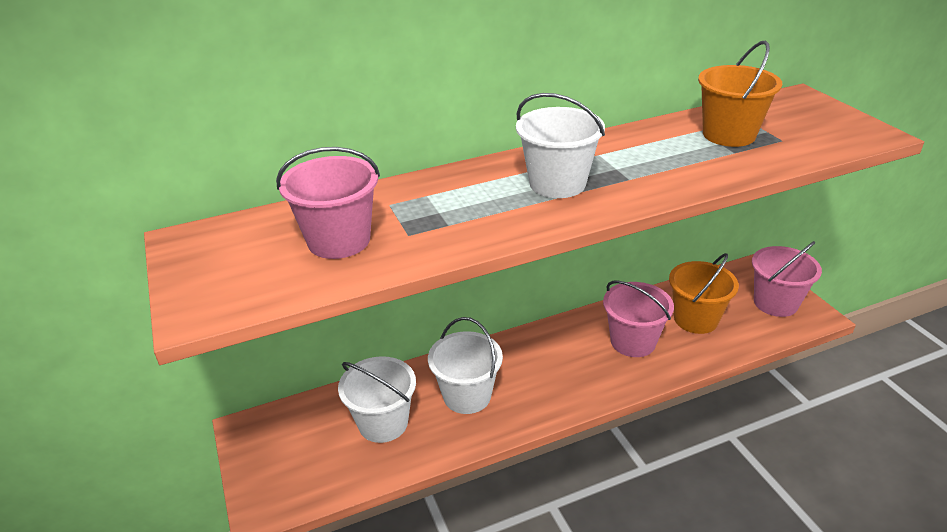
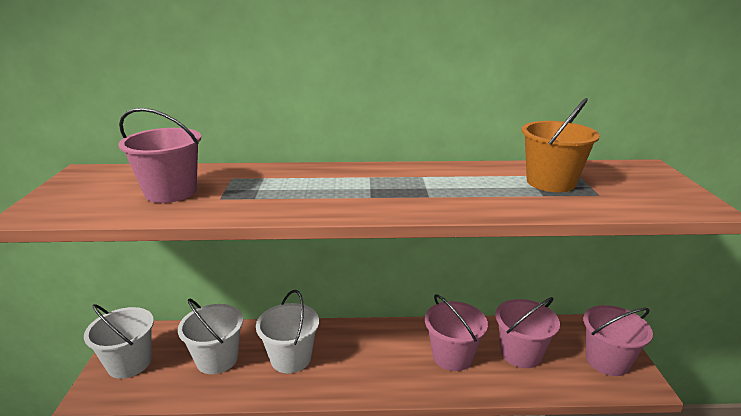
camera: 20 degrees right, 10 degrees down
(557, 183) = (367, 188): white bucket -> white bucket (129, 363)
(695, 319) = (521, 353): orange bucket -> pink bucket

